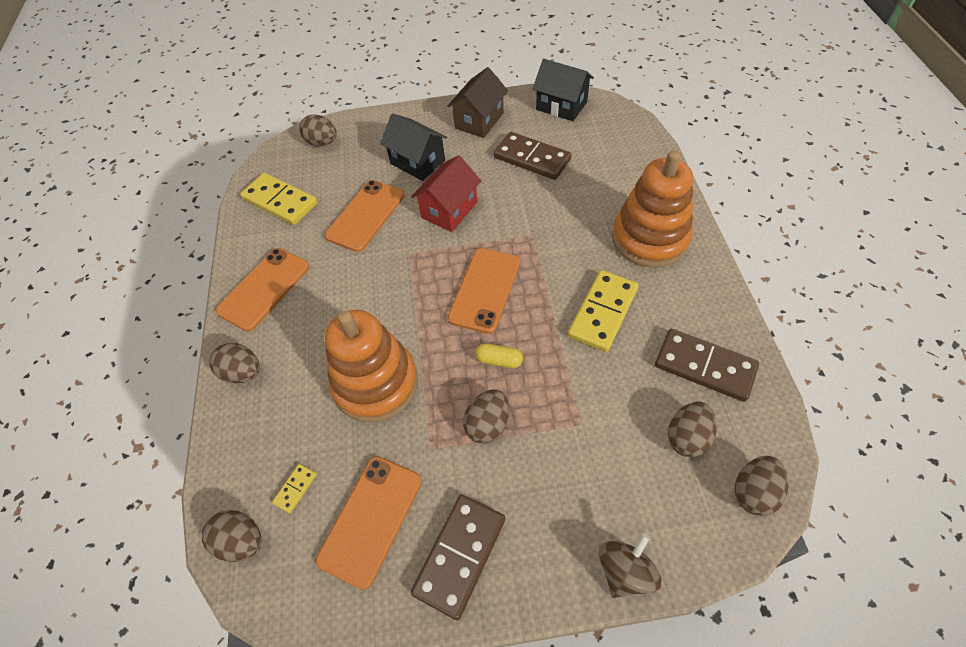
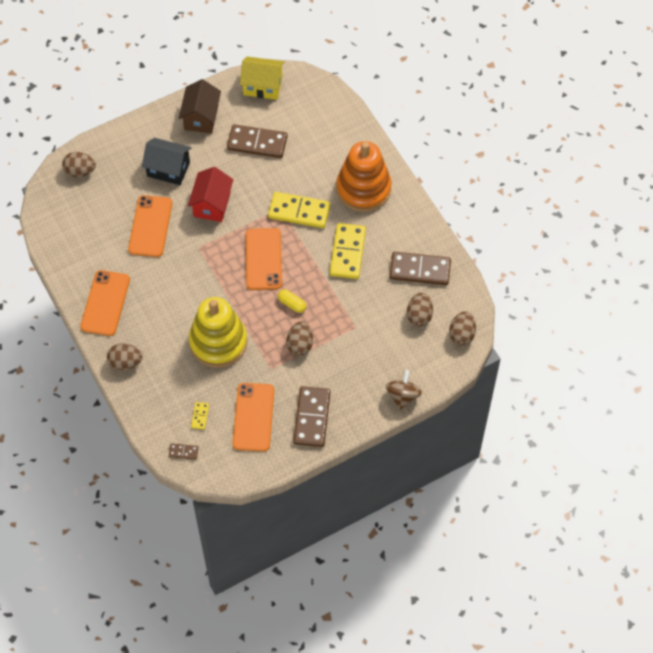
camera: 25 degrees left, 5 degrees up
(241, 541) = (183, 452): brown egg -> brown domino
(280, 201) = (76, 232): yellow domino -> yellow domino (299, 211)
(375, 383) = (218, 342): orange stacking toy -> yellow stacking toy
(499, 360) = (292, 304): yellow capsule -> yellow capsule turned 45 degrees clockwise
(561, 106) = (262, 86): black house -> yellow house

